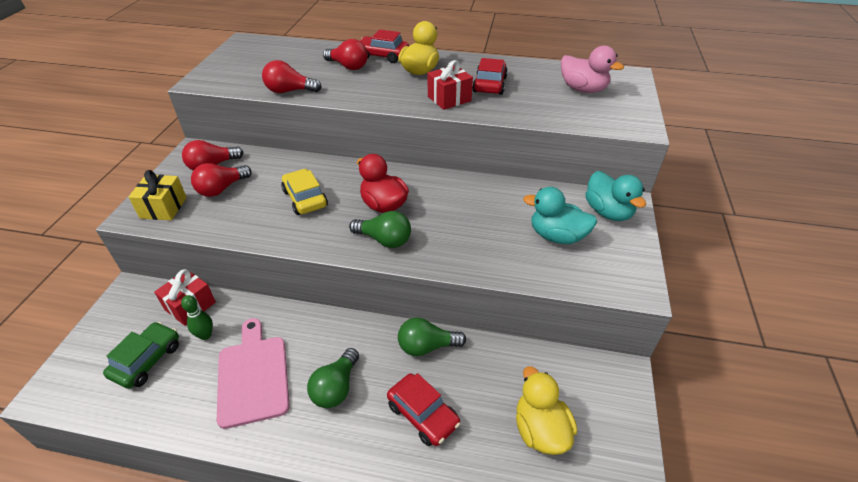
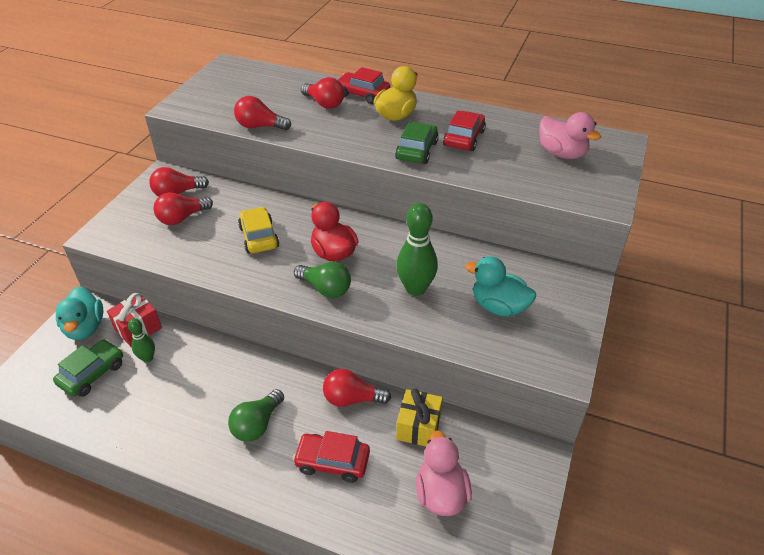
camera: 10 degrees right, 0 degrees up
(163, 208) = (125, 231): yellow gift -> yellow gift (418, 427)
(253, 376) = (184, 402): pink cutting board -> none
(423, 414) = (332, 462): red car -> red car turned 135 degrees clockwise
(427, 346) = (352, 399): green light bulb -> red light bulb
(449, 99) = (417, 150): red gift -> green car
(473, 229) = (415, 289): none -> green bowling pin
(540, 430) = (441, 494): yellow duck -> pink duck
(608, 212) = (561, 288): turquoise duck -> turquoise duck (85, 328)

